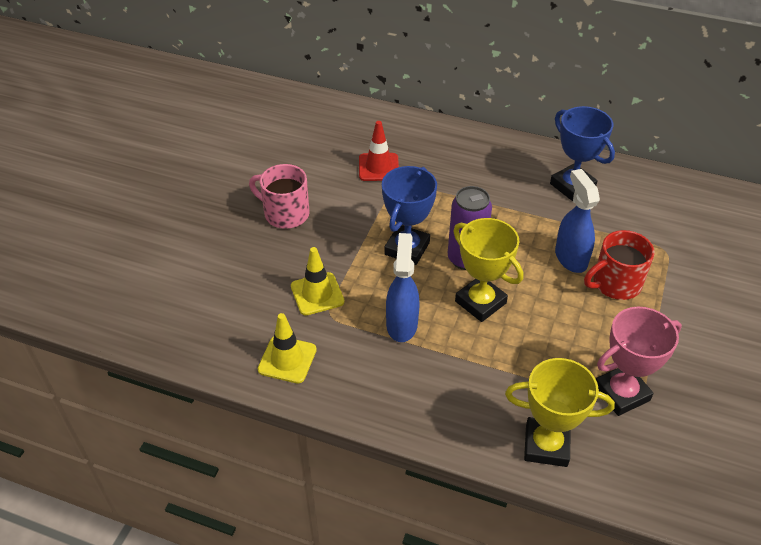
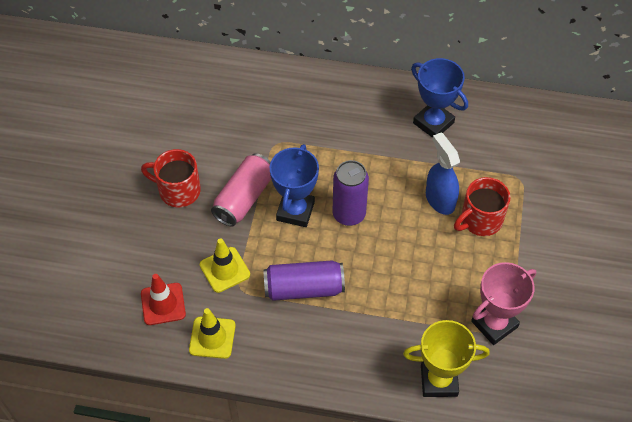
camera: 10 degrees left, 10 degrees up
(285, 214) = (178, 190): pink mug -> red mug
(354, 229) = (244, 198): none -> pink can
(378, 167) = (254, 127): red traffic cone -> red traffic cone (163, 304)
(402, 324) = (304, 288): blue spray bottle -> purple can
(480, 302) = (368, 256): yellow trophy -> none

